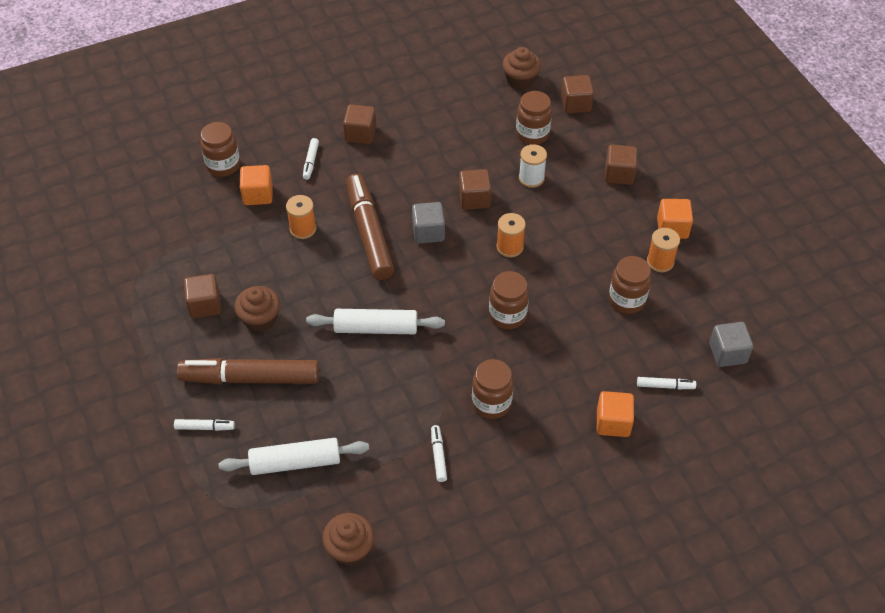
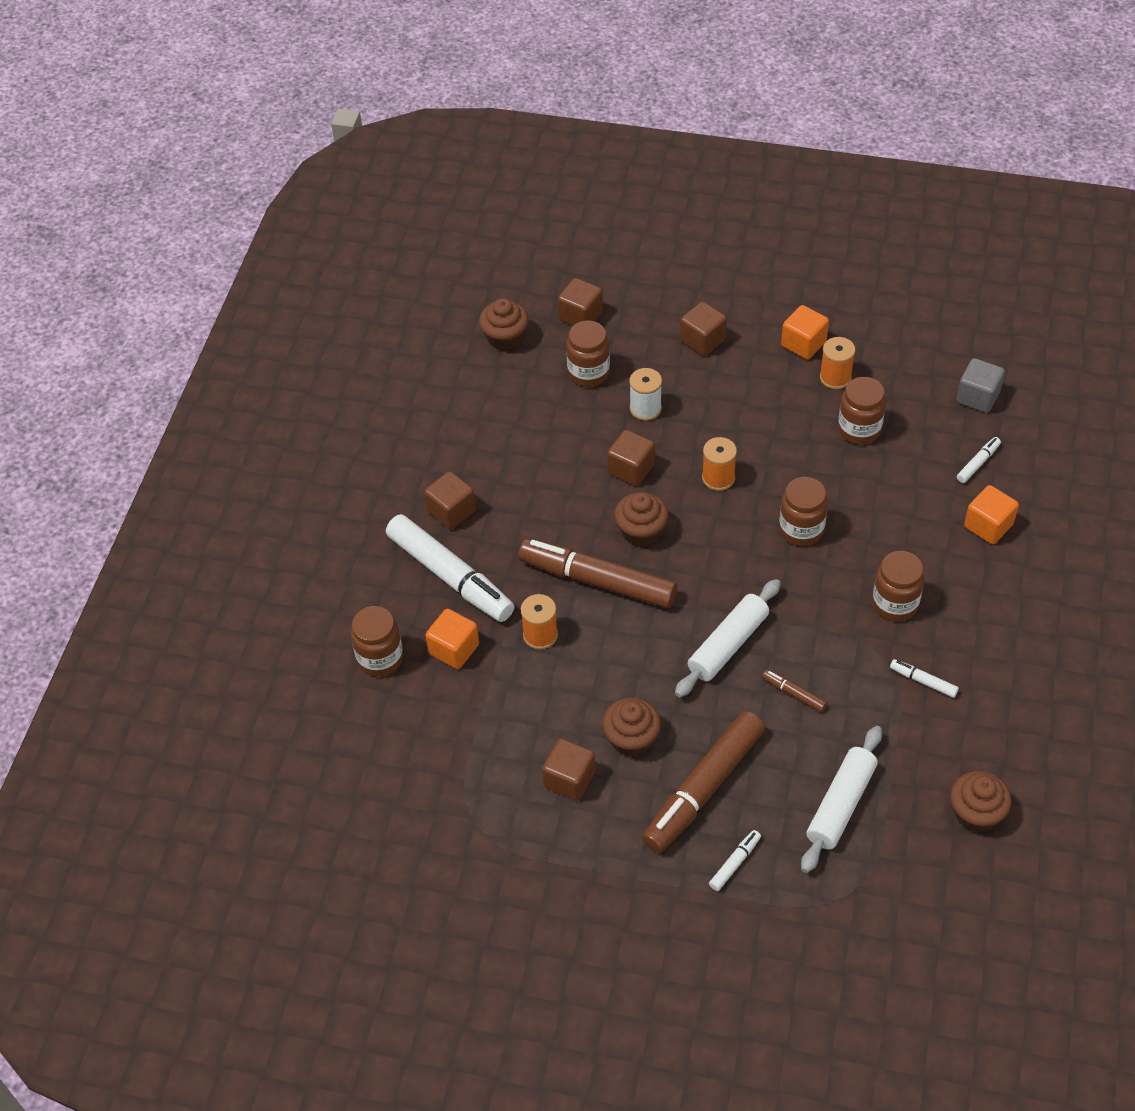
camera: 50 degrees left, 0 degrees up
(311, 162) = (450, 576): white marker -> white marker, size x2.41
(366, 386) = (793, 694): none -> brown marker
(428, 232) = (641, 531): grey cube -> brown cupcake

